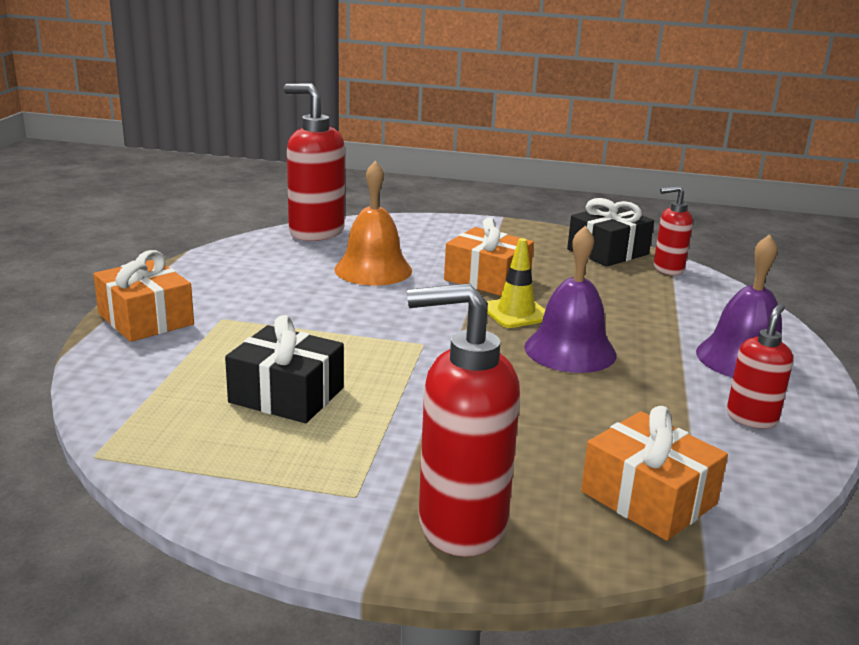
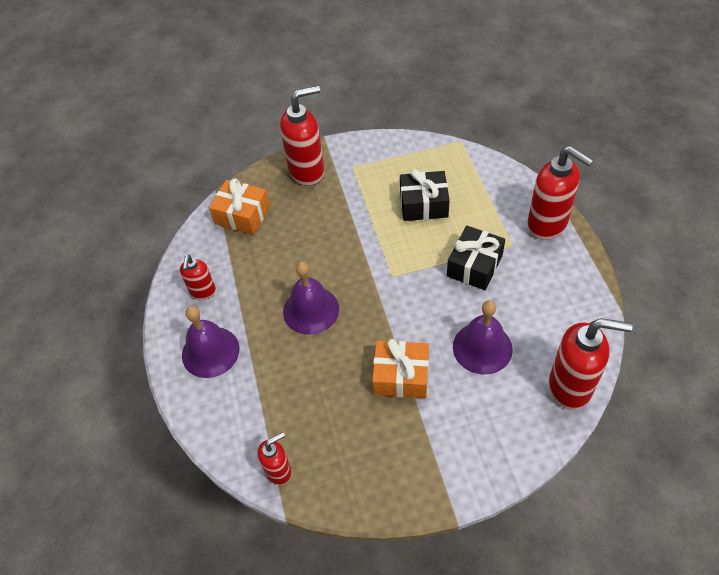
camera: 160 degrees right, 30 degrees up
(145, 319) = (547, 224): orange gift -> red soap dispenser
(373, 270) = (482, 348): orange bell -> purple bell
(516, 313) = (360, 337): yellow traffic cone -> none
(607, 252) = (335, 482): black gift -> black gift (474, 266)

